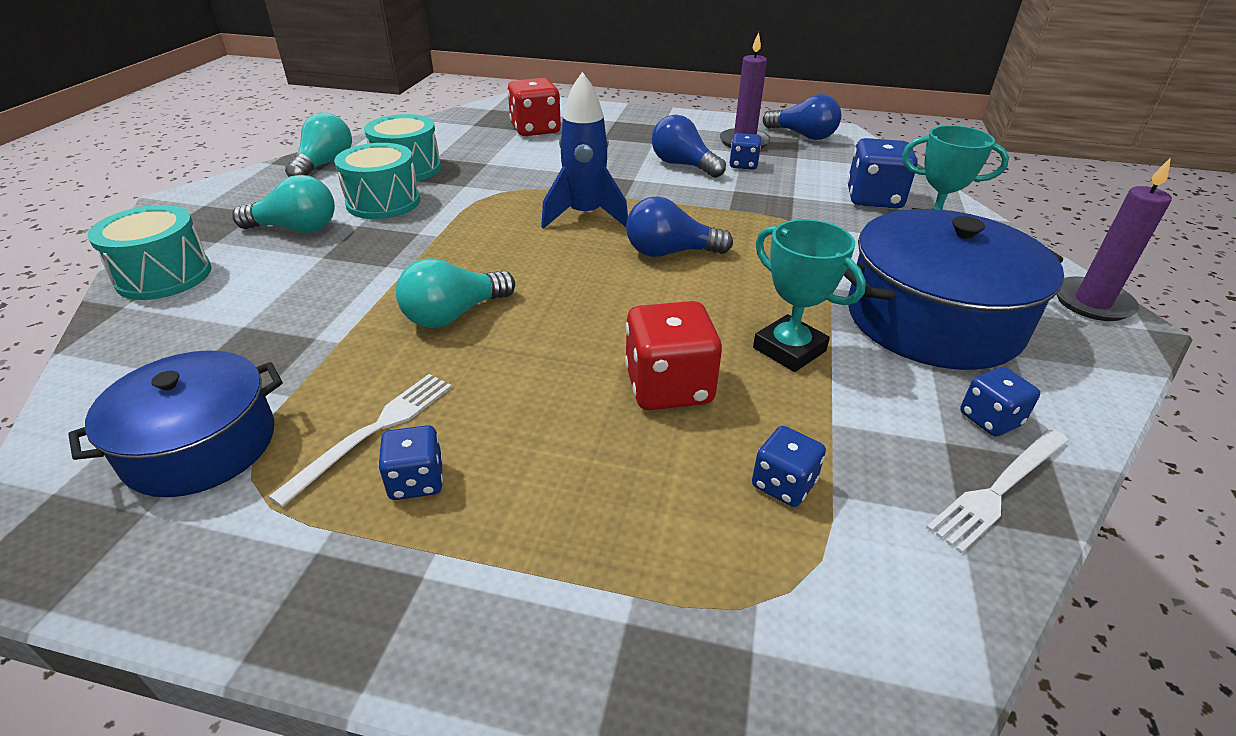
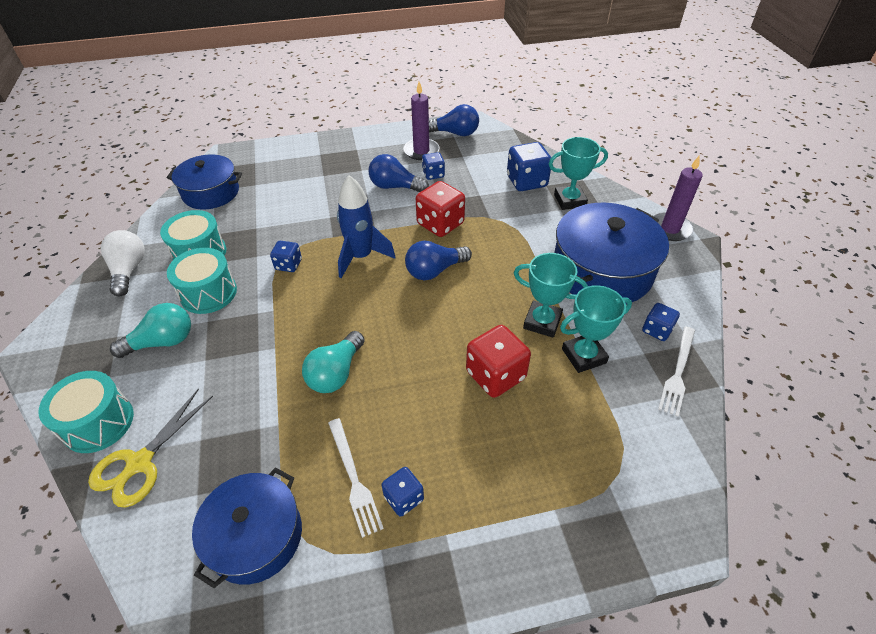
camera: 25 degrees left, 10 degrees up
(163, 324) = (140, 463): none -> yellow scissors
(325, 165) = (129, 270): turquoise light bulb -> white light bulb
(373, 431) = (354, 478): white fork -> white fork turned 150 degrees clockwise
(466, 126) = (211, 193): none -> blue pot
(535, 130) = (268, 181): red dice -> red dice (440, 224)
(783, 484) = (585, 413): blue dice -> blue dice (288, 265)
(831, 410) = (583, 356): none -> turquoise trophy

